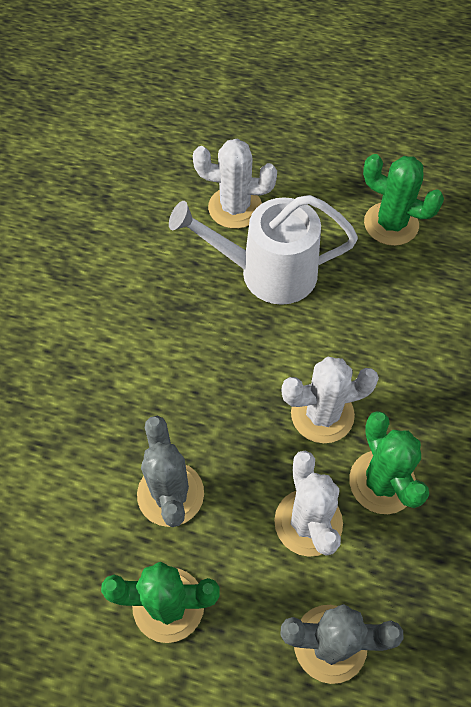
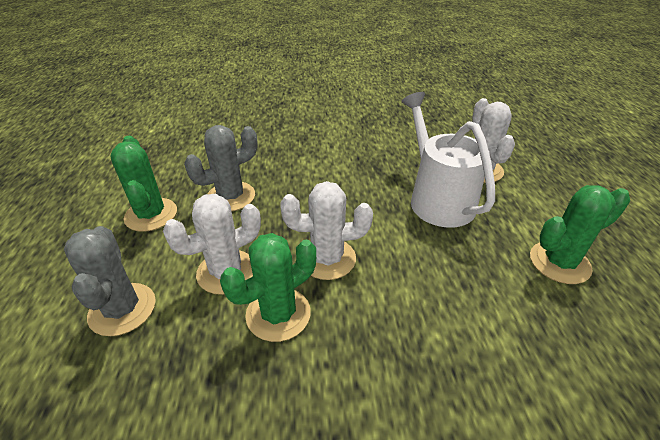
camera: 70 degrees right, 20 degrees down
(322, 414) = (327, 259): white cactus -> white cactus turned 60 degrees counterclockwise
(391, 224) = (559, 262): green cactus -> green cactus turned 60 degrees clockwise

